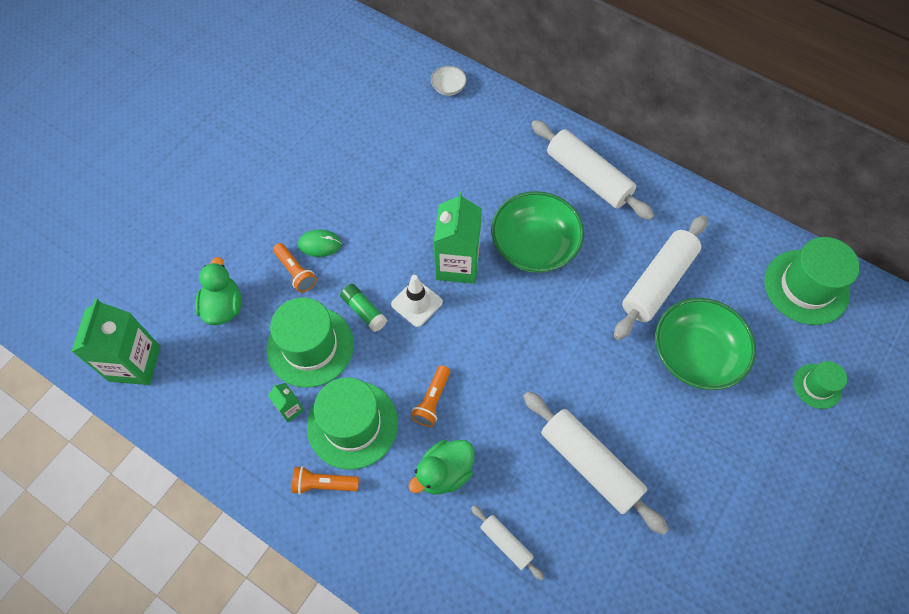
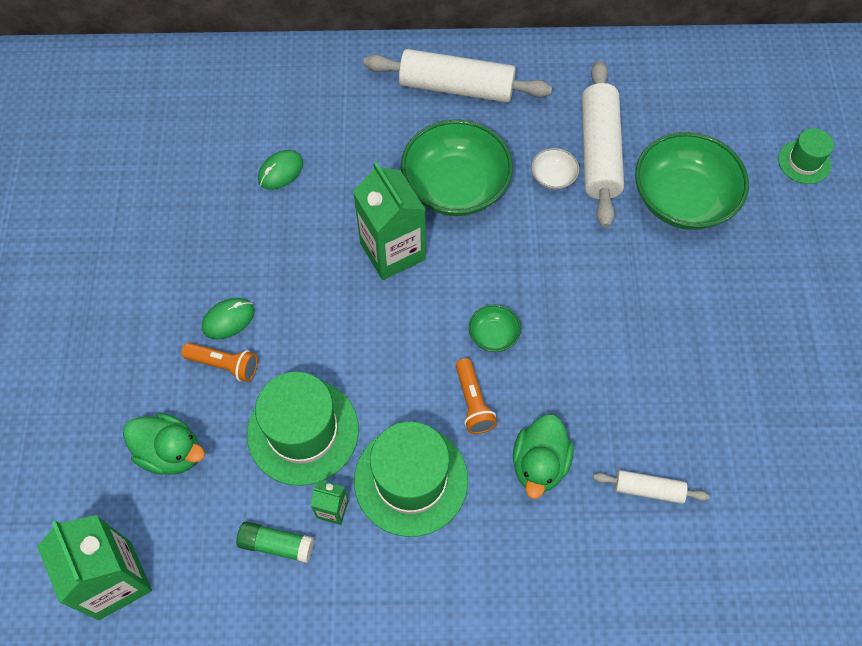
camera: 35 degrees left, 0 degrees up
(223, 307) = (171, 452): green duck -> green duck turned 150 degrees clockwise
(323, 484) = (428, 559): orange flashlight -> none
(364, 311) = (332, 358): green glue stick -> green glue stick (276, 544)
(417, 303) = (381, 316): white traffic cone -> none
(425, 167) = (280, 171): none -> green mouse
(448, 87) = (241, 75): white bowl -> white bowl (553, 177)
(481, 364) = (493, 335): none -> green bowl
(590, 464) = (667, 363): white rolling pin -> none
(806, 287) = (730, 77): green hat -> none

